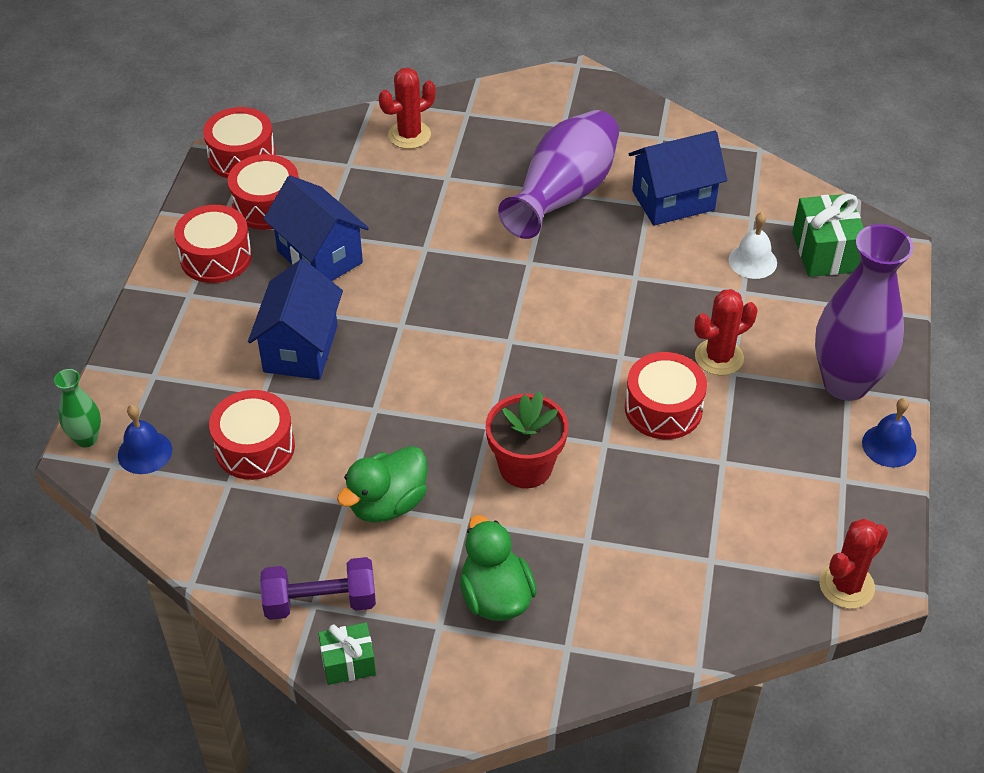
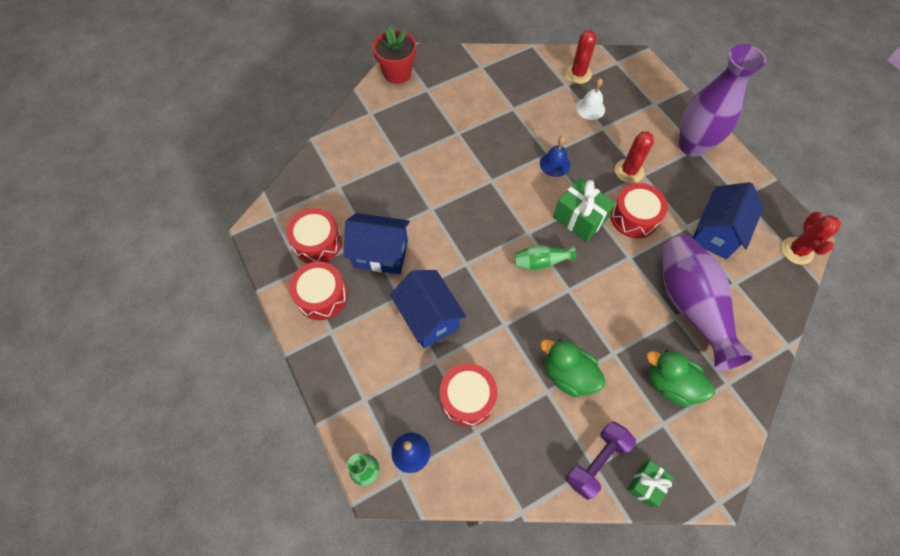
camera: 40 degrees left, 15 degrees up
(242, 157) = (270, 221): red drum -> none
(387, 503) = (568, 375): green duck -> green duck turned 120 degrees clockwise
(409, 135) = (353, 146): red cactus -> red cactus (578, 74)
(487, 379) = (540, 262): none -> green vase
(525, 467) = (608, 299): red flower pot -> red flower pot (397, 73)
(563, 196) = (469, 131): purple vase -> purple vase (689, 306)
(673, 200) = (522, 99): blue house -> blue house (716, 233)
(825, 252) = (615, 82): green gift -> green gift (579, 218)
(889, 445) = (740, 165): blue bell -> blue bell (554, 164)

